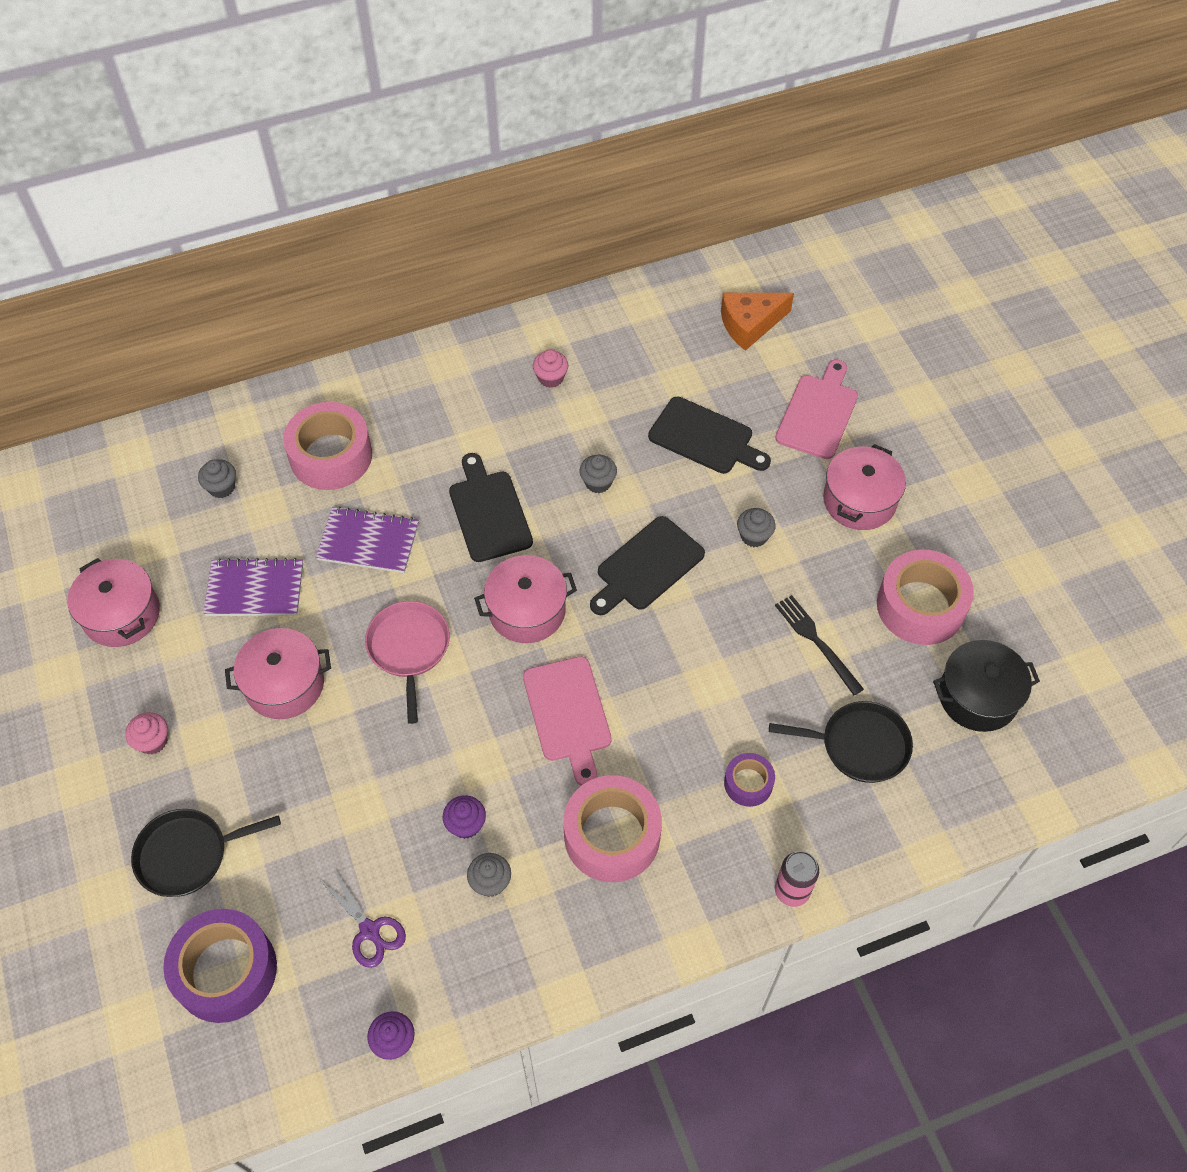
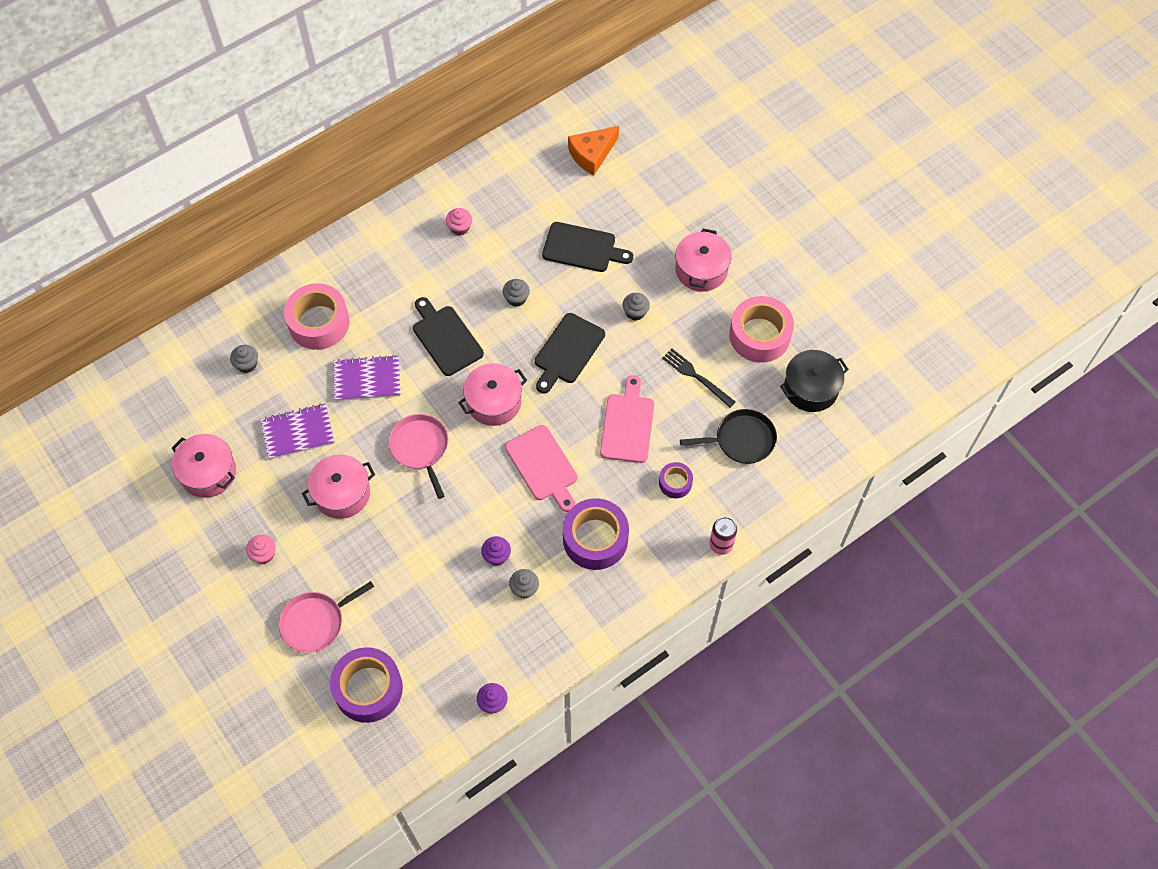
camera: 15 degrees left, 5 degrees up
(187, 855) = (315, 622): black pan -> pink pan
(370, 931) = (455, 639): purple scissors -> none
(612, 835) = (595, 539): pink tape -> purple tape
(818, 413) = (657, 212): pink cutting board -> pink cutting board (627, 424)

